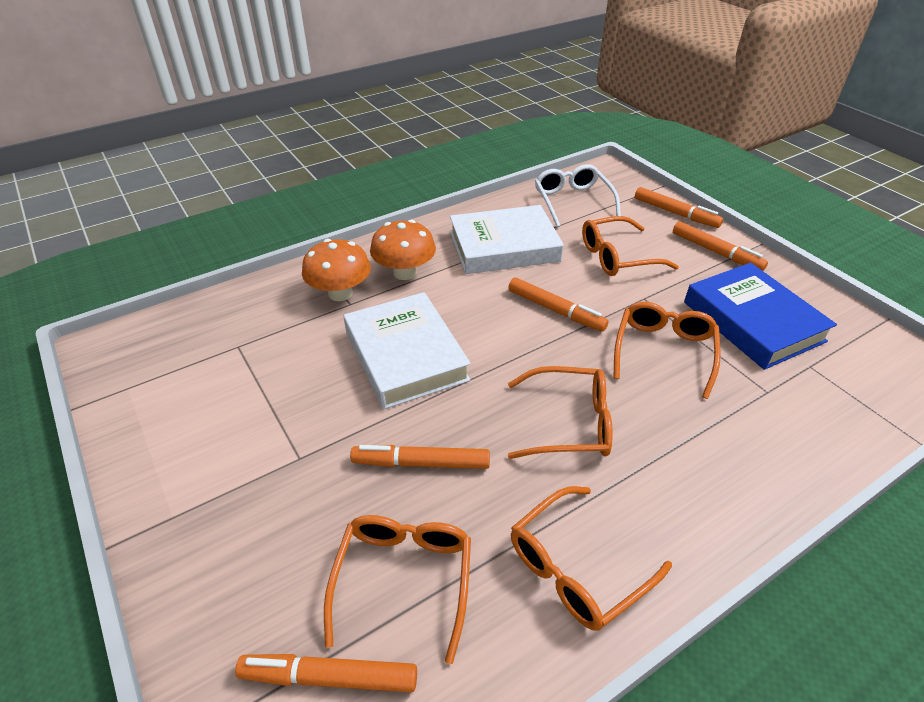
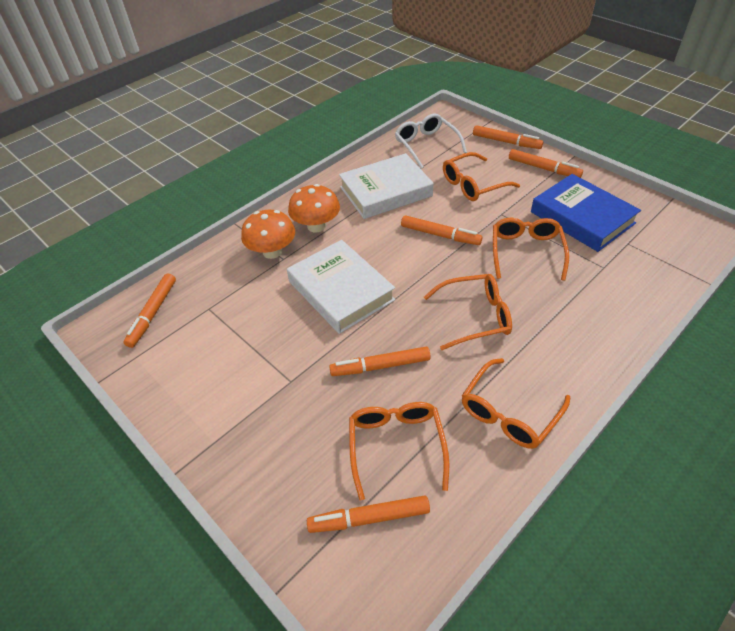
camera: 10 degrees left, 5 degrees up
(171, 339) = (152, 313): none -> orange marker

